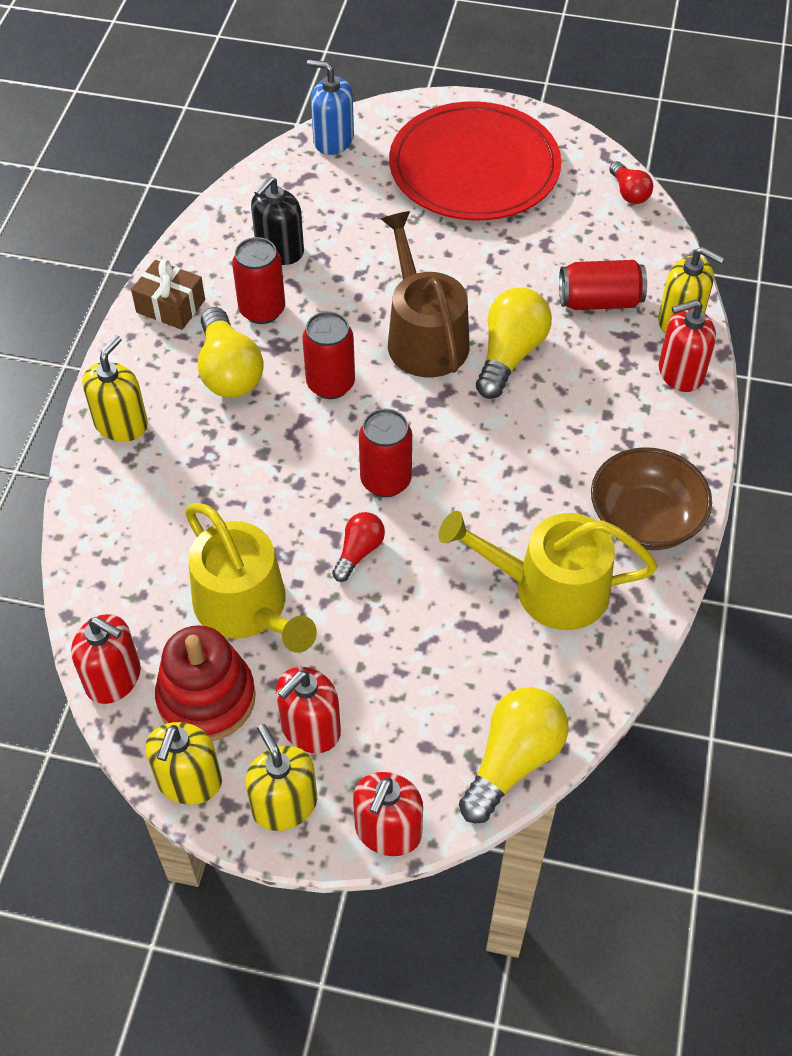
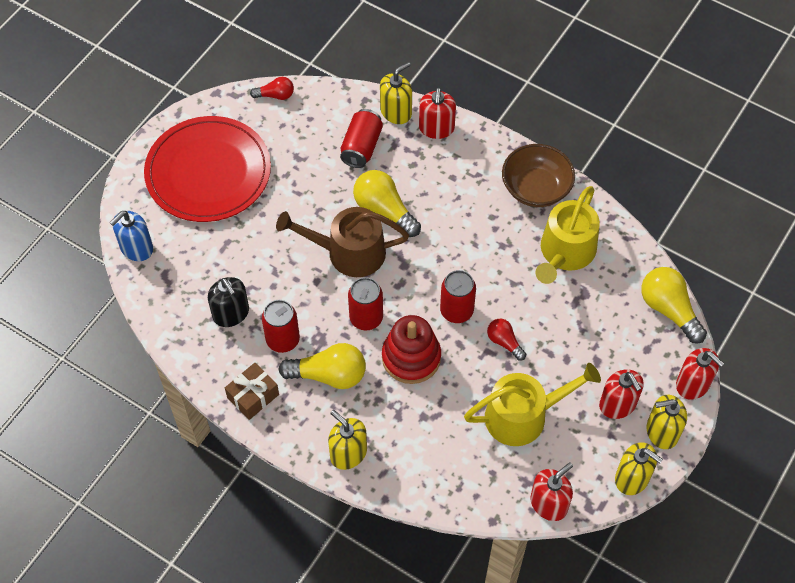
camera: 70 degrees left, 5 degrees up
(206, 698) = (580, 454): red stacking toy -> red stacking toy (411, 357)

